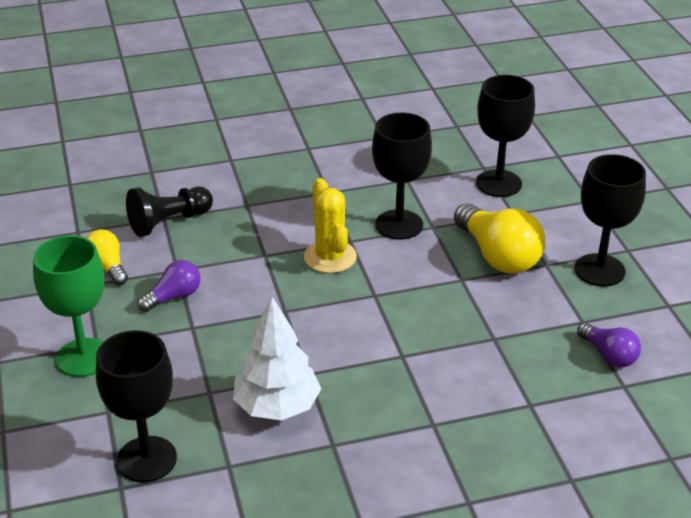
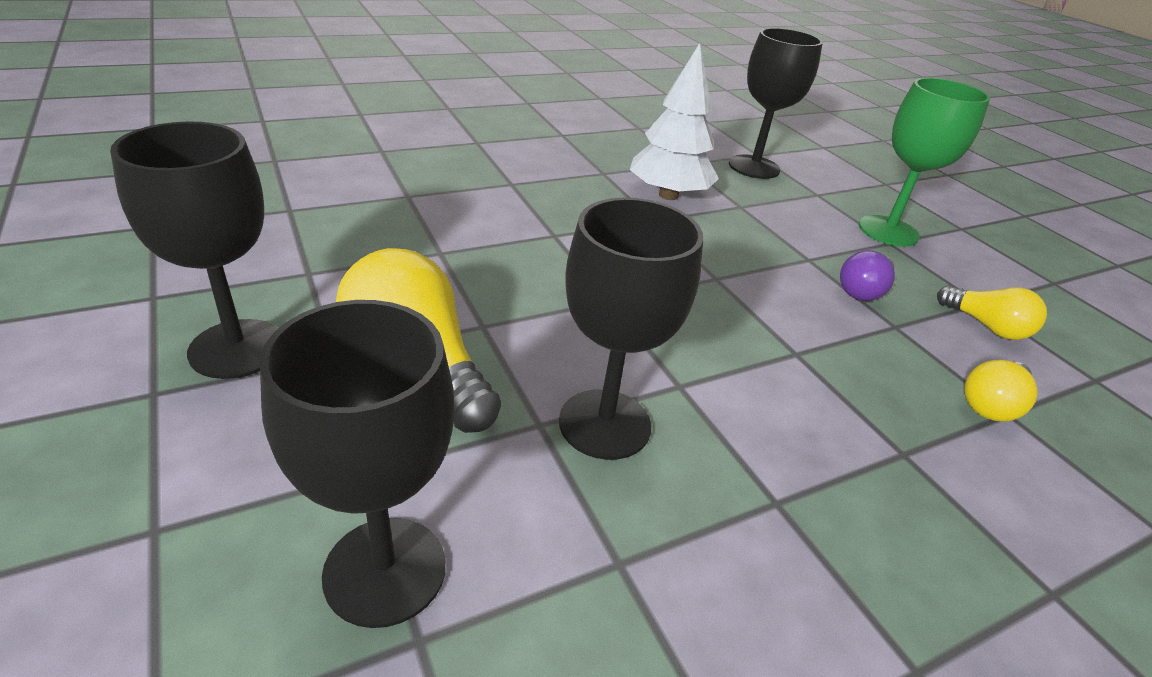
camera: 165 degrees right, 0 degrees up
(169, 222) = (991, 404): black pawn -> yellow light bulb
(330, 257) = (697, 353): yellow cactus -> none
(609, 355) = (291, 236): purple light bulb -> none

